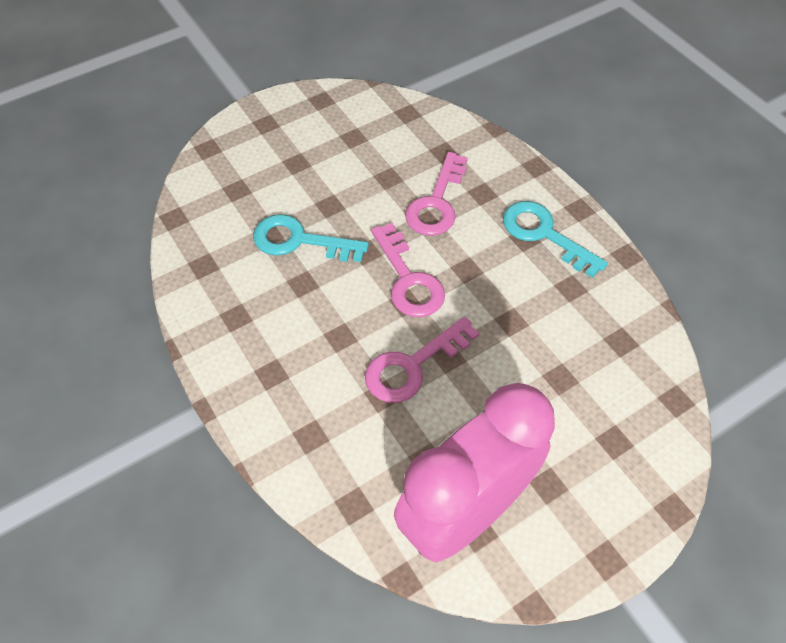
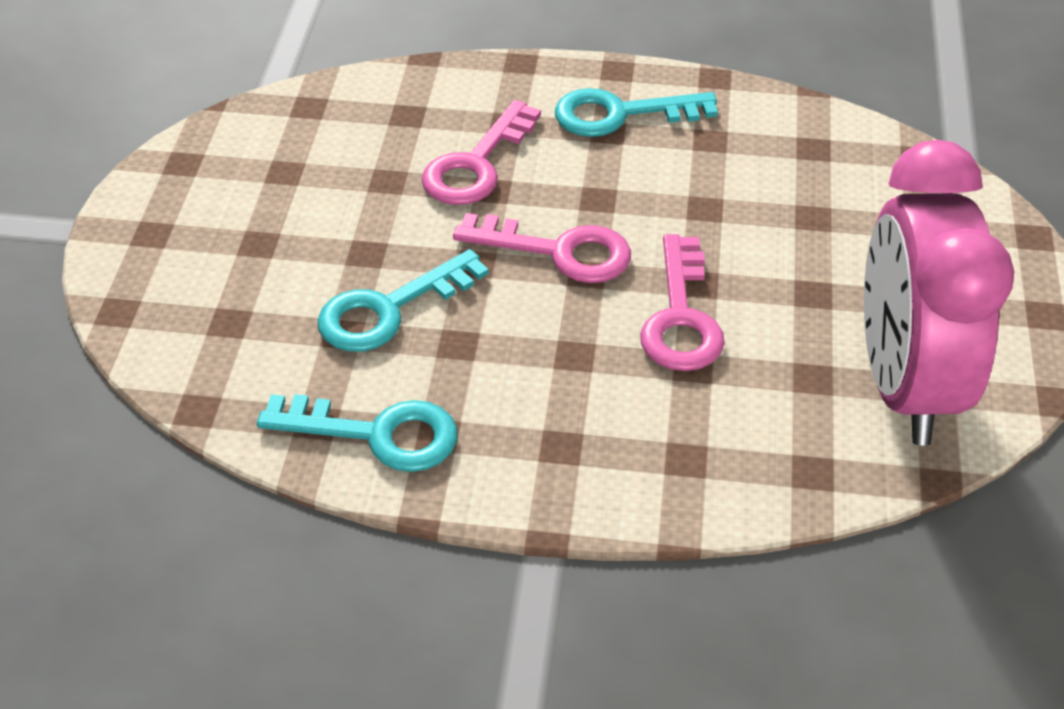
camera: 50 degrees left, 10 degrees down
(214, 293) = (377, 434): none -> turquoise key
(436, 203) = (476, 164): pink key -> pink key turned 60 degrees clockwise

